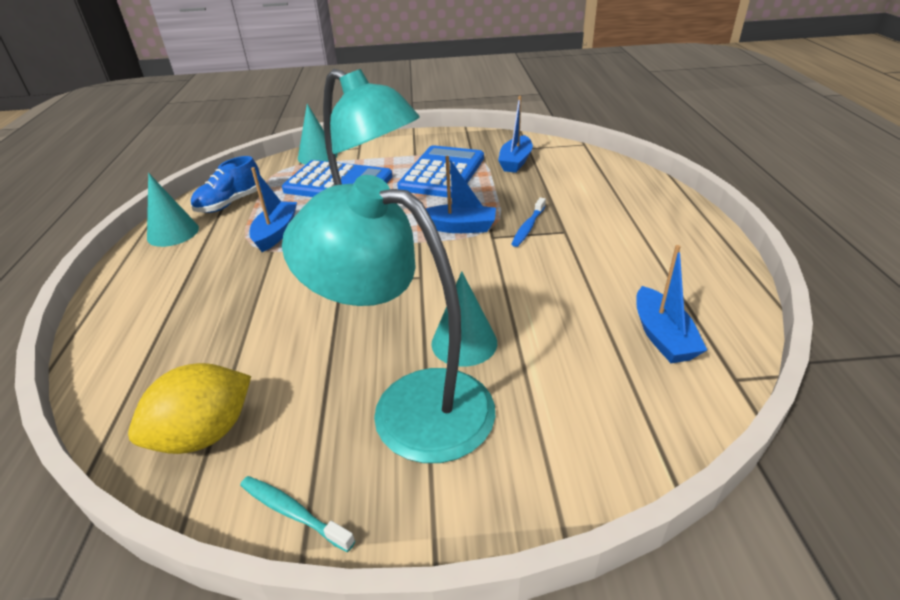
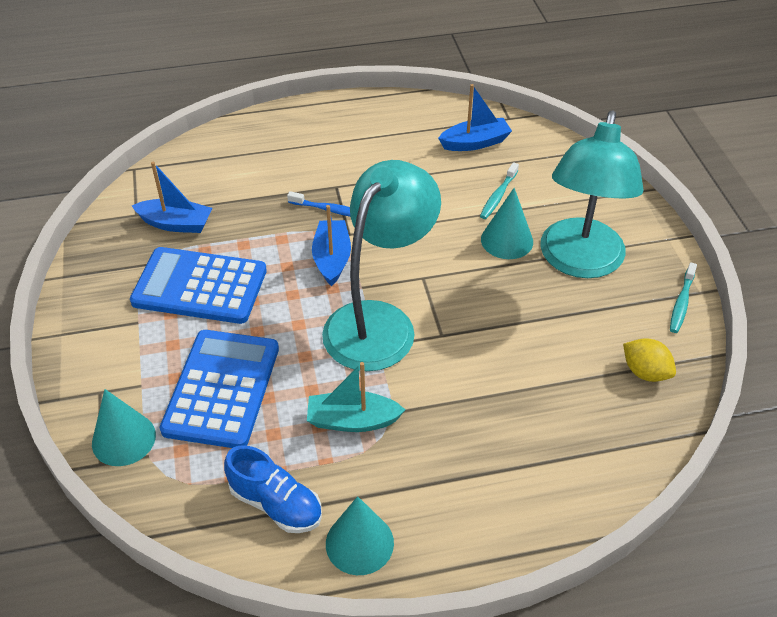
camera: 100 degrees left, 10 degrees up
(205, 434) = (645, 372): yellow lemon -> yellow lemon, size x0.64
(276, 233) = (352, 420): blue boat -> turquoise boat
(549, 345) = (498, 196): none -> turquoise toothbrush

